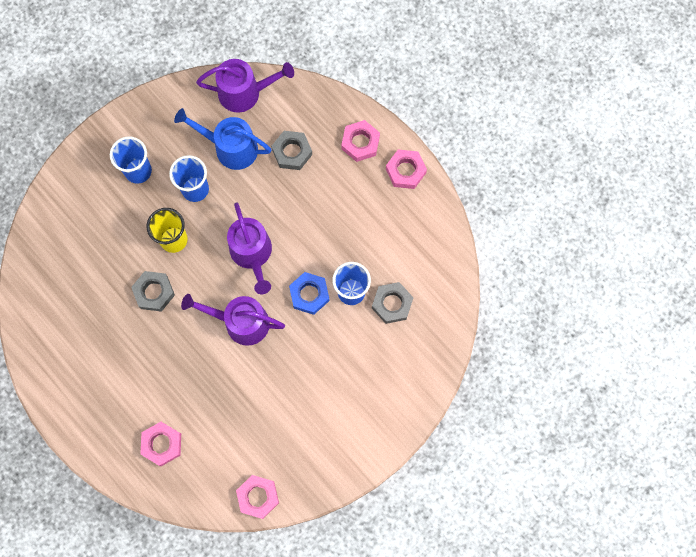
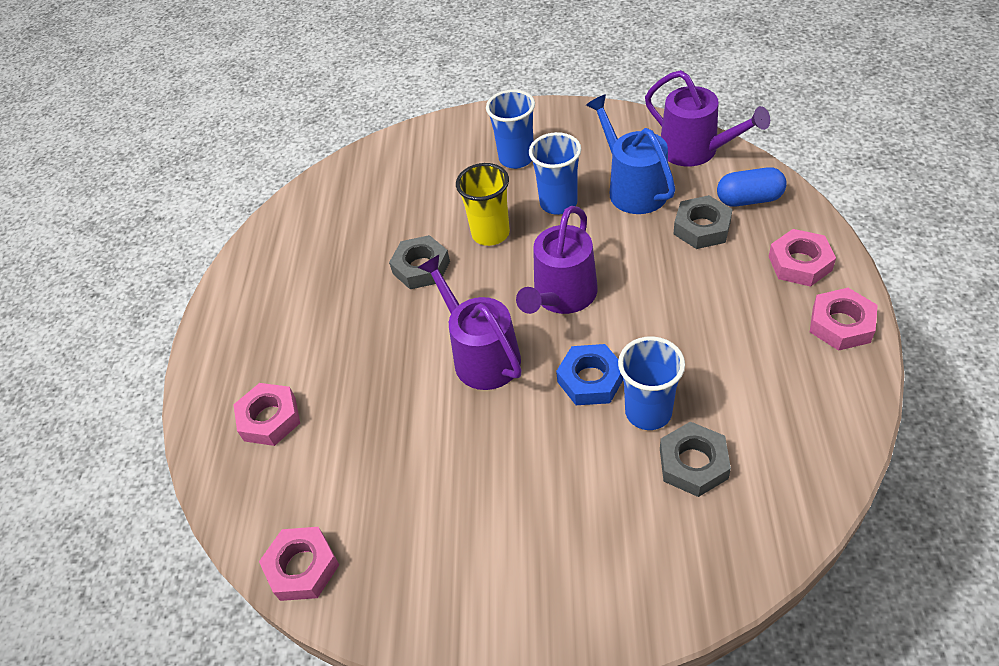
camera: 50 degrees right, 25 degrees down
(303, 113) = (749, 199): none -> blue capsule

